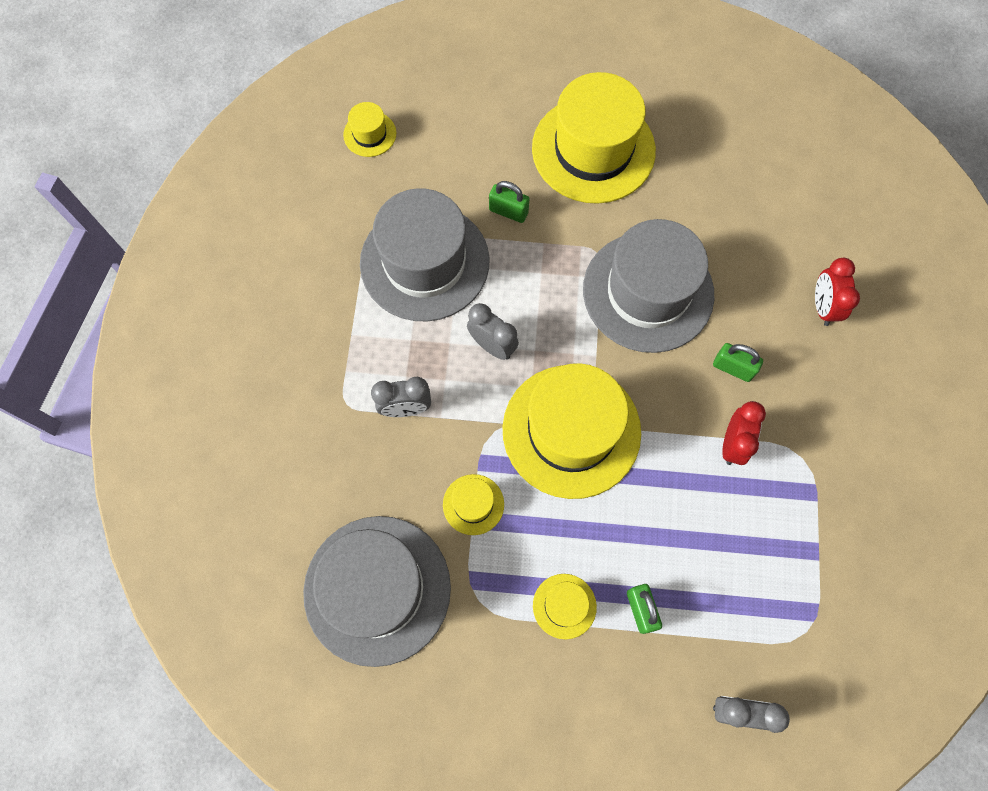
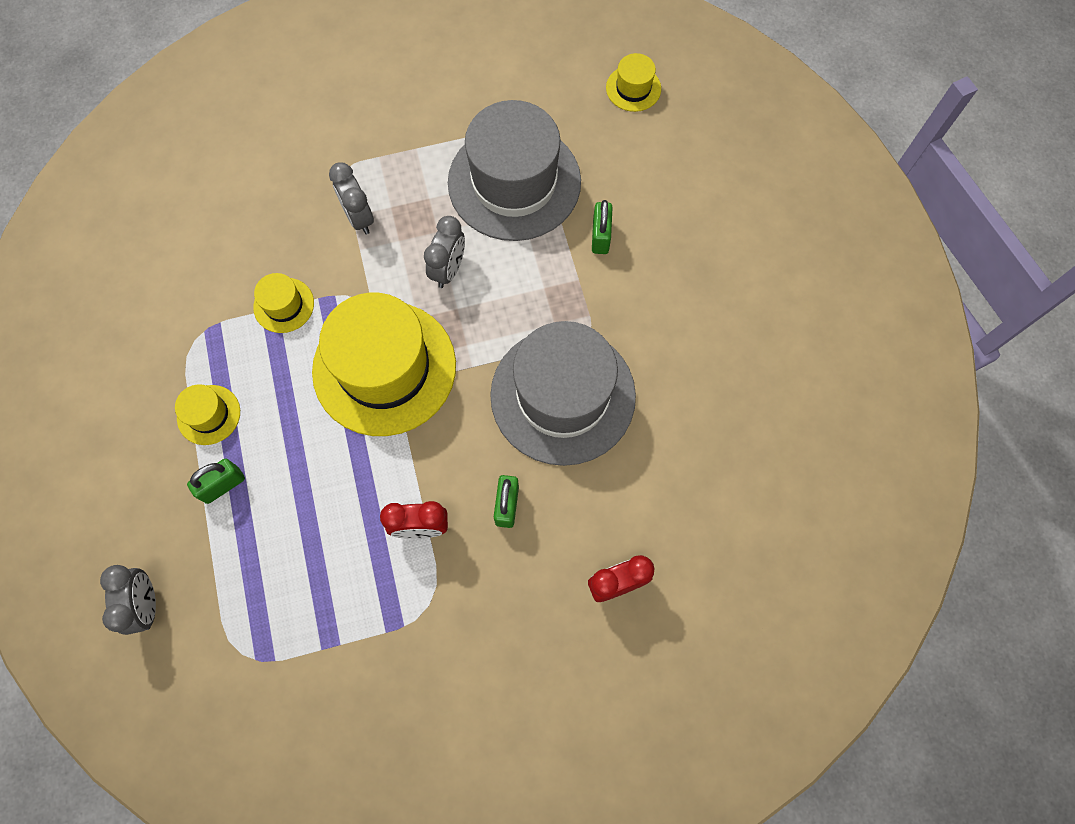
camera: 70 degrees right, 0 degrees up
(377, 589) = (183, 254): grey hat -> none
(593, 149) = (709, 293): yellow hat -> none

